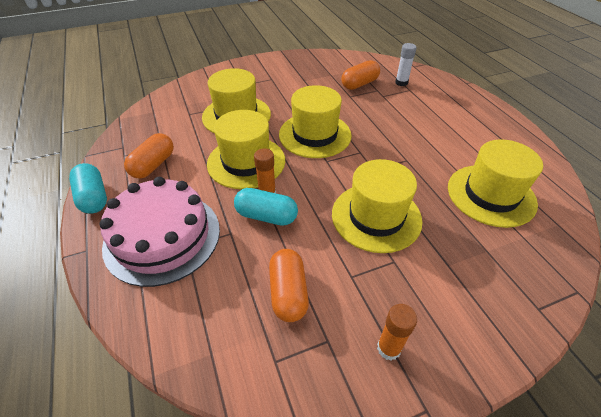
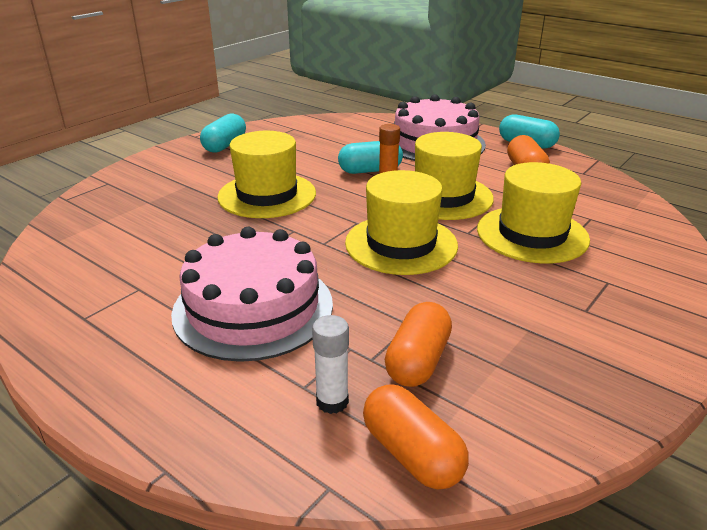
camera: 150 degrees right, 15 degrees down
(288, 292) = (309, 146): orange capsule -> orange capsule (412, 454)
(388, 348) = (225, 145): orange glue stick -> turquoise capsule
(420, 125) = (253, 307): none -> pink cake
(491, 195) = (136, 245): yellow hat -> none

